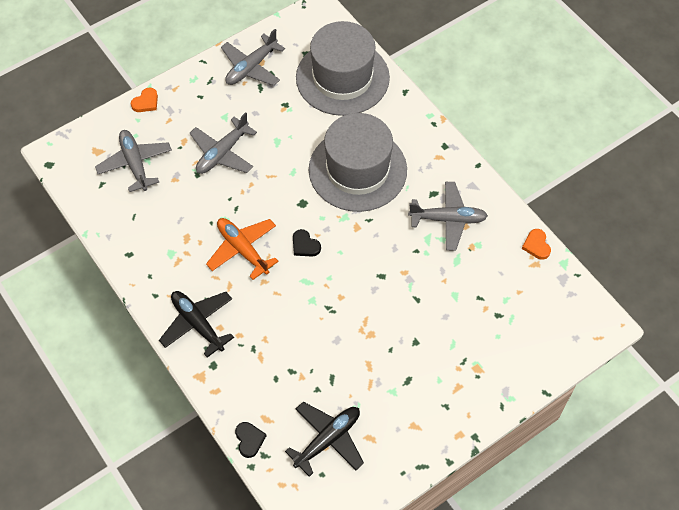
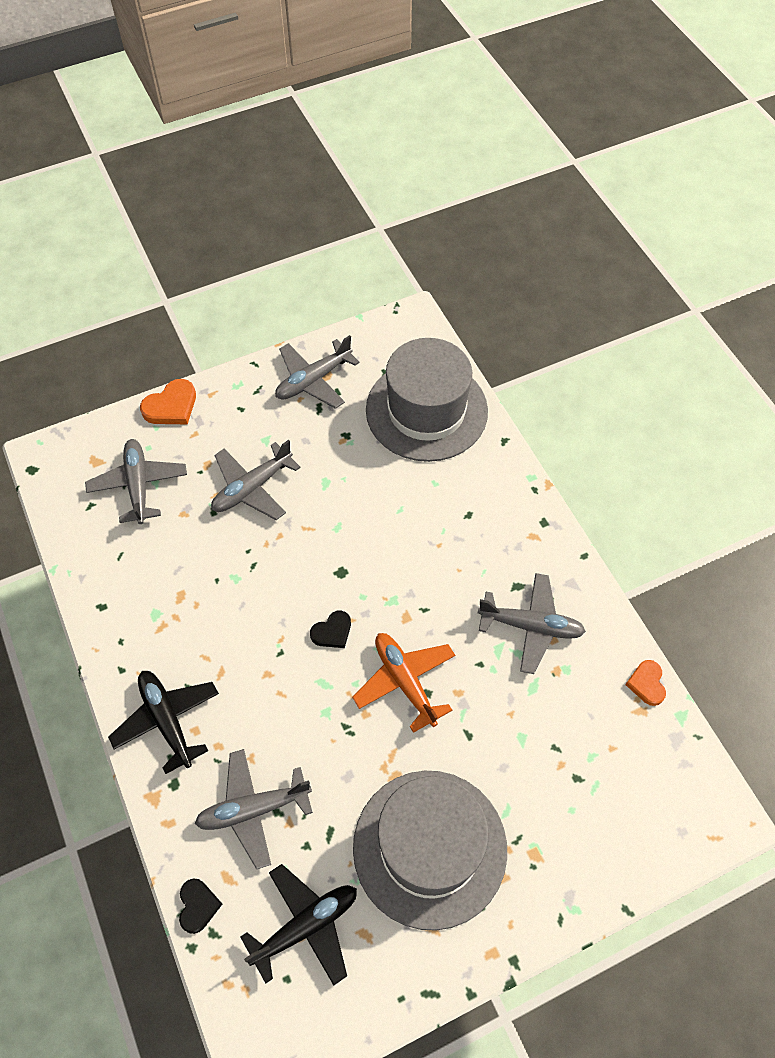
camera: 10 degrees right, 0 degrees up
(146, 102) = (171, 406): orange heart -> orange heart, size x1.50
(243, 249) = (249, 624): orange plane -> orange plane (405, 681)
(274, 372) = (253, 809): none -> grey plane
(305, 245) = (332, 632): black heart -> black heart turned 90 degrees counterclockwise
(357, 170) = (422, 537): grey hat -> grey hat (429, 848)

